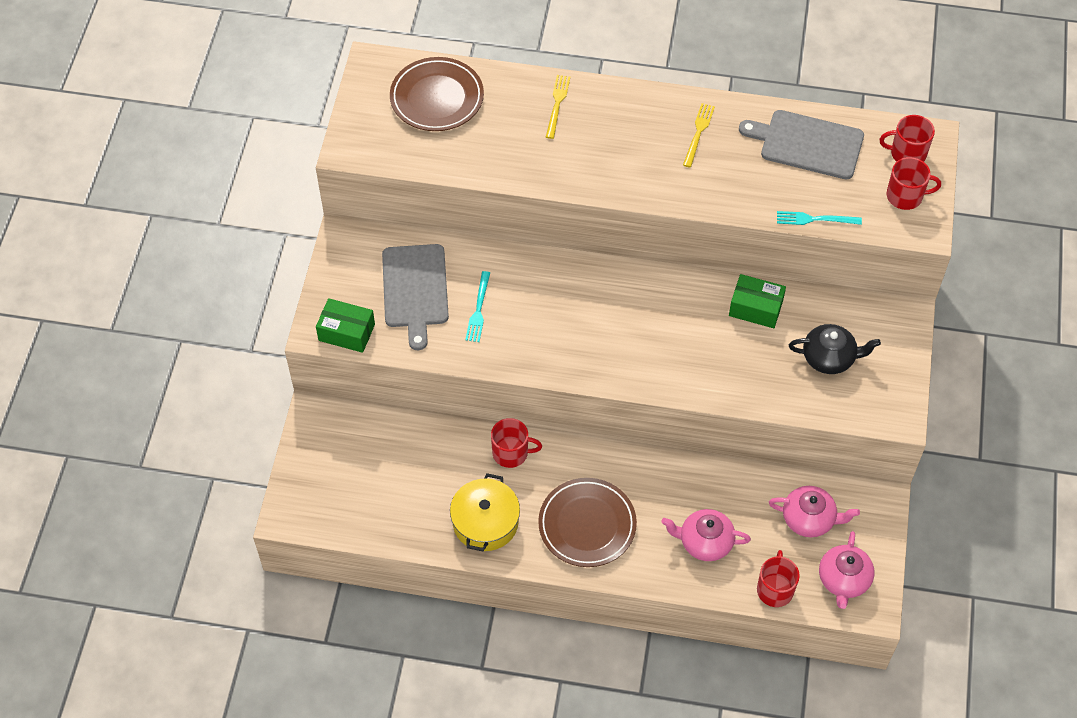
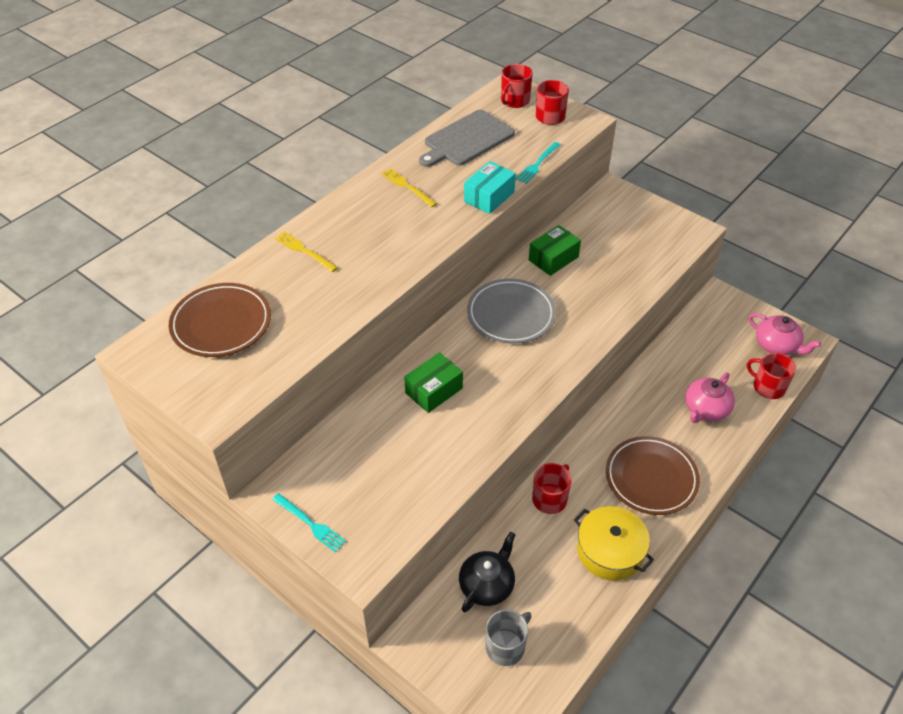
camera: 60 degrees left, 10 degrees down
(346, 332) = (381, 542): green box -> green box (434, 390)
(349, 483) = (506, 646): none -> grey mug
(415, 290) = (375, 465): grey cutting board -> none
(478, 309) = (431, 427): turquoise fork -> turquoise fork (310, 524)
(652, 307) = (511, 314): none -> grey plate
(733, 202) = (489, 197): none -> turquoise box
(809, 519) = (715, 340): pink teapot -> none
(829, 357) = (623, 240): black teapot -> black teapot (487, 585)

